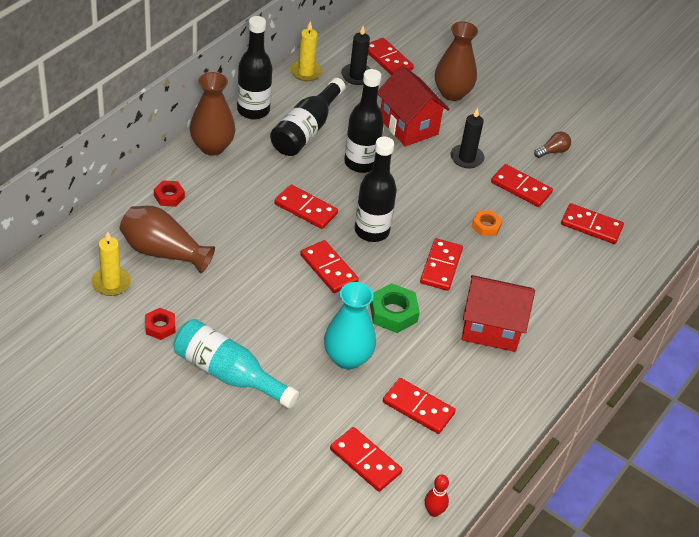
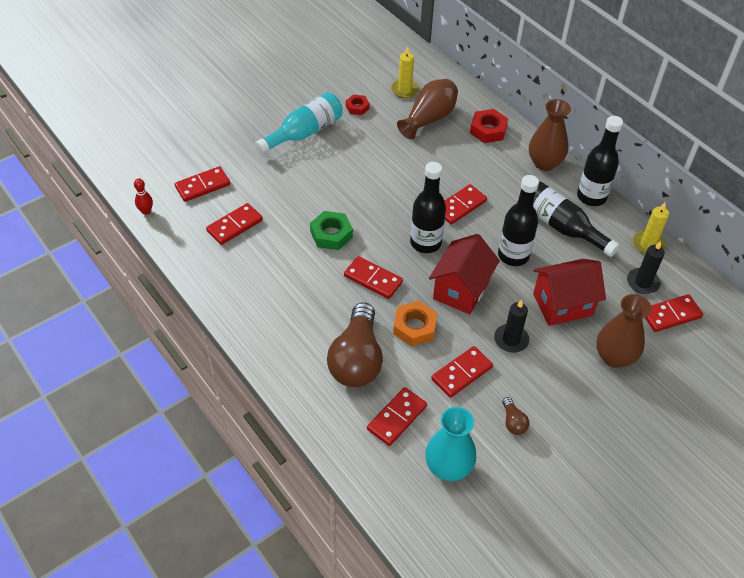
camera: 110 degrees right, 5 degrees up
(169, 196) = (488, 130): red nut -> red nut, size x1.58
(328, 269) = (389, 206): red domino -> none
(347, 358) = (296, 197): turquoise vase -> turquoise vase (448, 467)
(486, 226) = (414, 327): orange nut -> orange nut, size x1.58
(491, 328) = (294, 294): red house -> red house (461, 290)
(545, 263) = (356, 359): none -> brown light bulb

